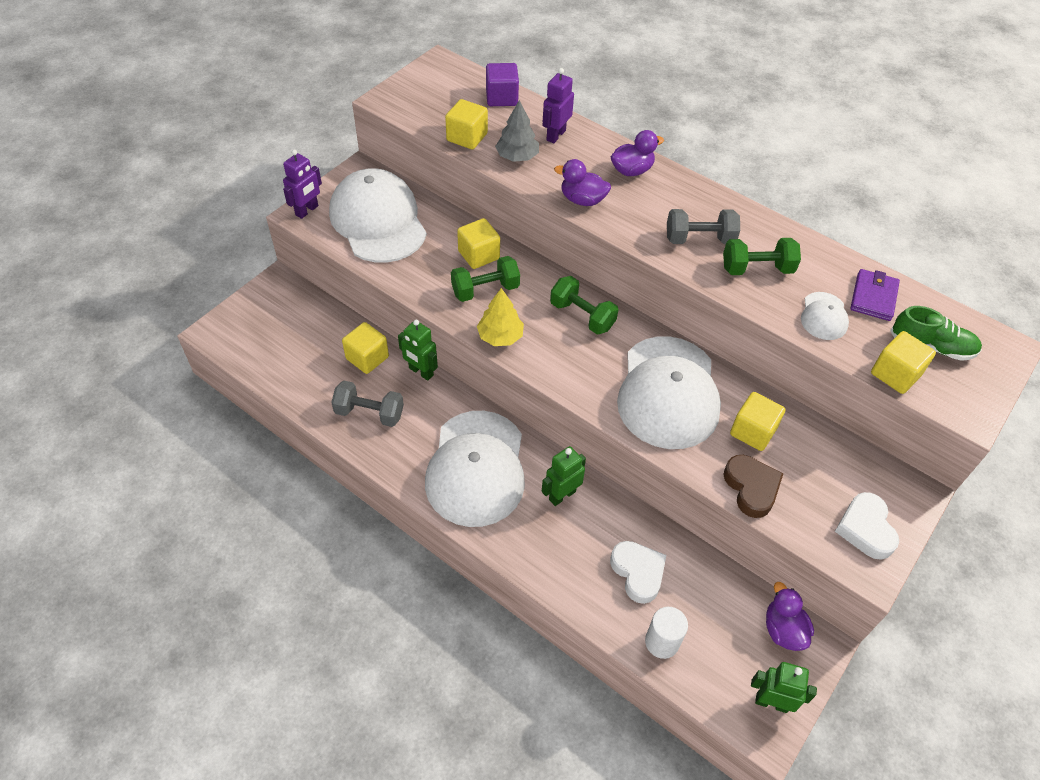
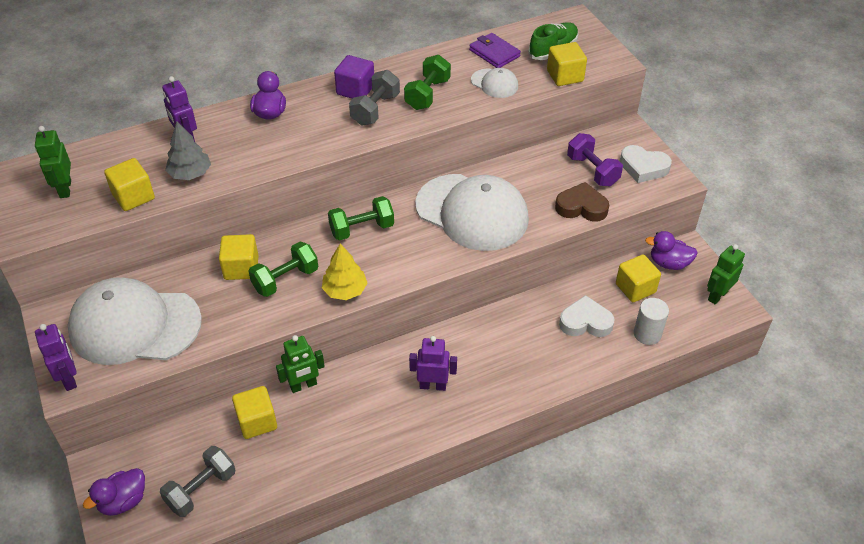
camera: 60 degrees left, 5 degrees down
(369, 413) = (322, 443): grey dumbbell -> grey dumbbell (201, 489)
(476, 468) = (433, 385): white cap -> purple robot
(485, 290) = (285, 279): green dumbbell -> green dumbbell turned 45 degrees clockwise
(501, 98) = (103, 153): purple cube -> purple cube (355, 90)
(562, 495) = (492, 338): green robot -> green robot (65, 189)
(582, 200) = (278, 155): purple duck -> purple duck (123, 501)
(753, 431) = (535, 183): yellow cube -> yellow cube (635, 288)
(817, 478) = (592, 171): none -> purple dumbbell

